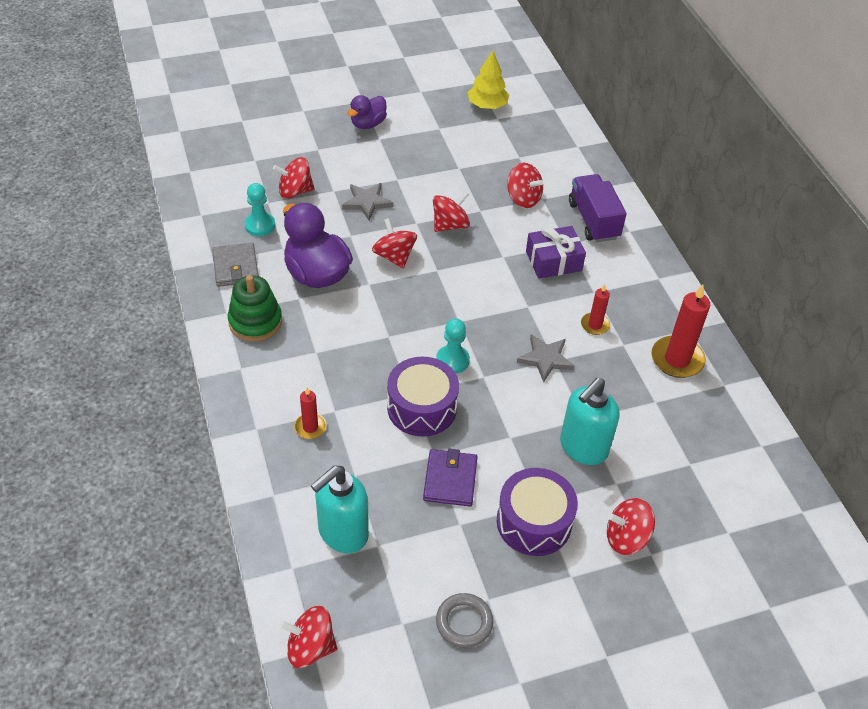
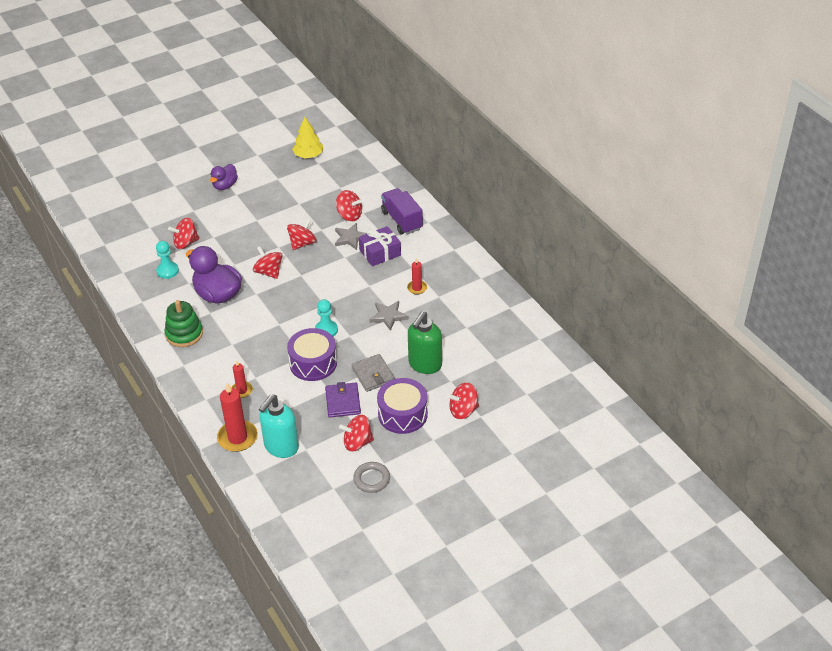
camera: 10 degrees left, 5 degrees down
(235, 267) = (159, 302): grey wallet -> grey wallet (373, 374)
(310, 647) = (279, 513): red spinning top -> red spinning top (357, 442)
(367, 202) = (239, 240): grey star -> grey star (350, 238)
(583, 448) = (425, 364): turquoise soap dispenser -> green soap dispenser
(677, 359) = (476, 298): red candle -> red candle (237, 438)

